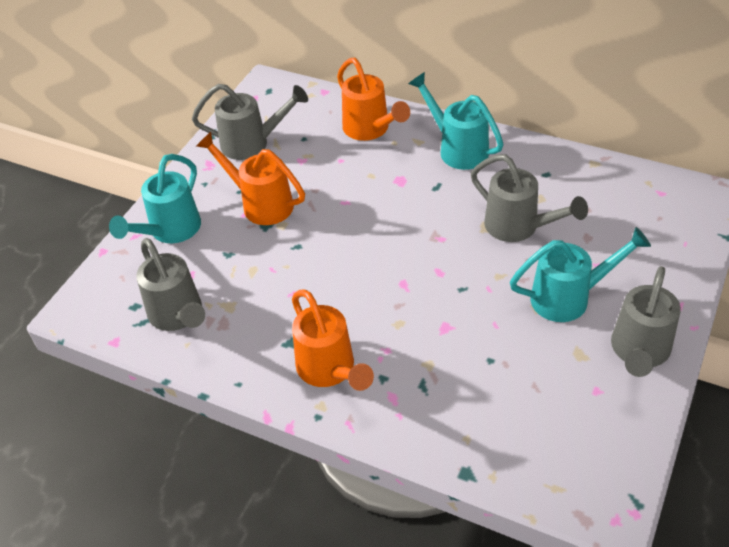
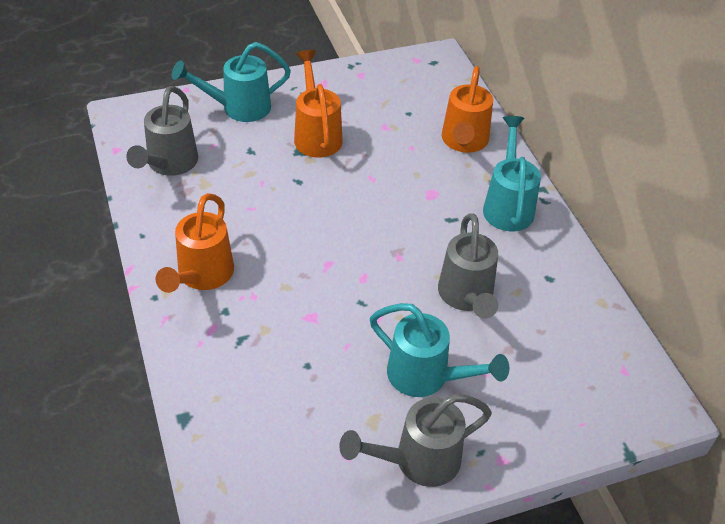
camera: 40 degrees right, 0 degrees up
(252, 143) = (369, 90): grey watering can -> none

